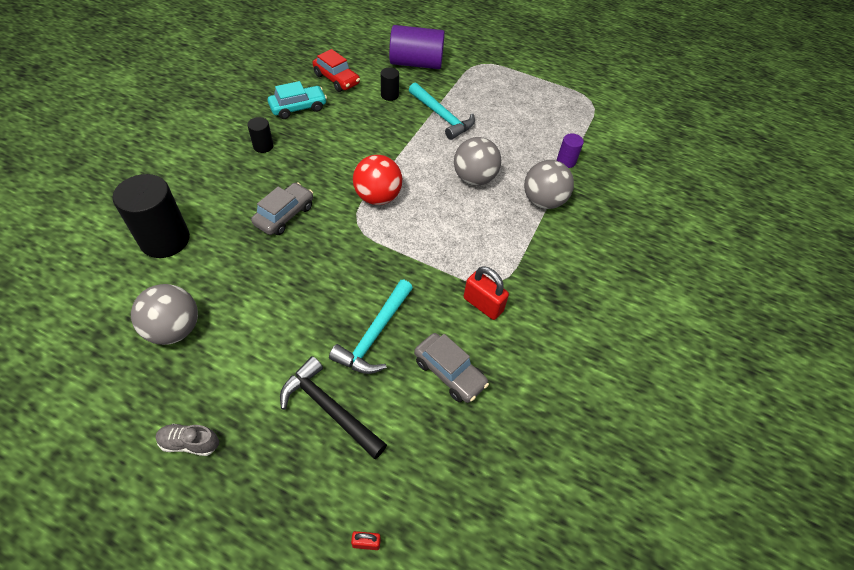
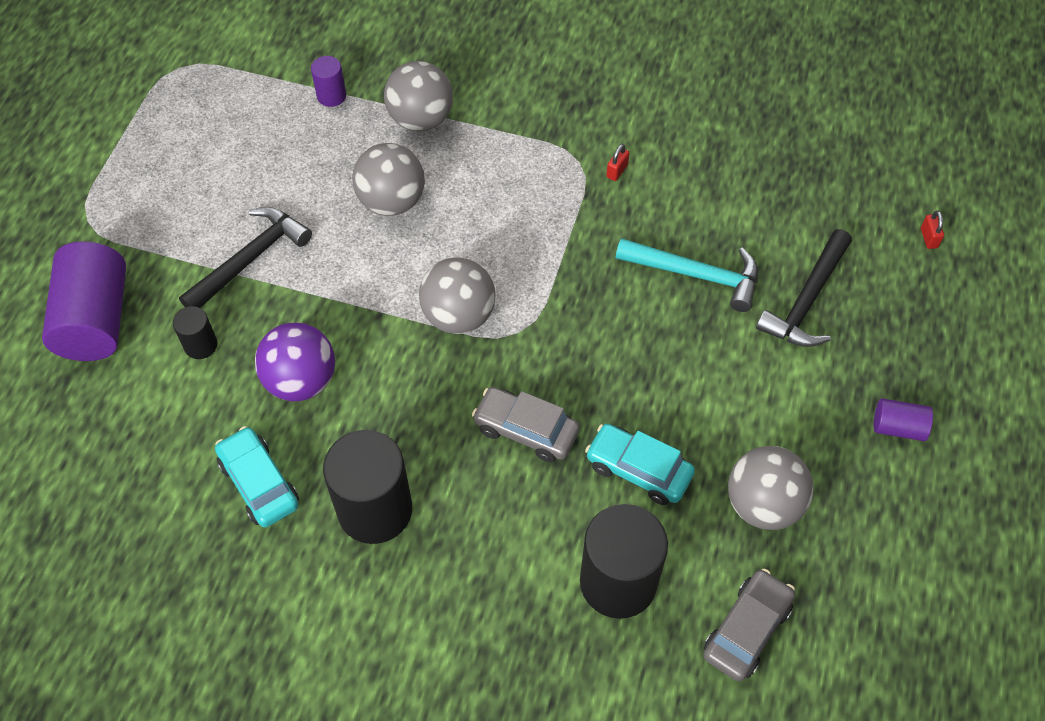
camera: 95 degrees left, 5 degrees up
(190, 443) = (898, 427): grey shoe -> purple cylinder
(232, 265) = (638, 470): none -> turquoise car
(263, 146) = (375, 509): black cylinder -> black cylinder, size x2.07
(336, 79) = (162, 441): red car -> none
(354, 128) = (301, 381): none -> purple ball
(378, 197) = (458, 316): red ball -> grey ball
(442, 116) = (250, 259): turquoise hammer -> black hammer
(449, 372) = (722, 194): grey car -> grey car (747, 630)
(483, 304) = (617, 171): red padlock -> red padlock, size x0.51

